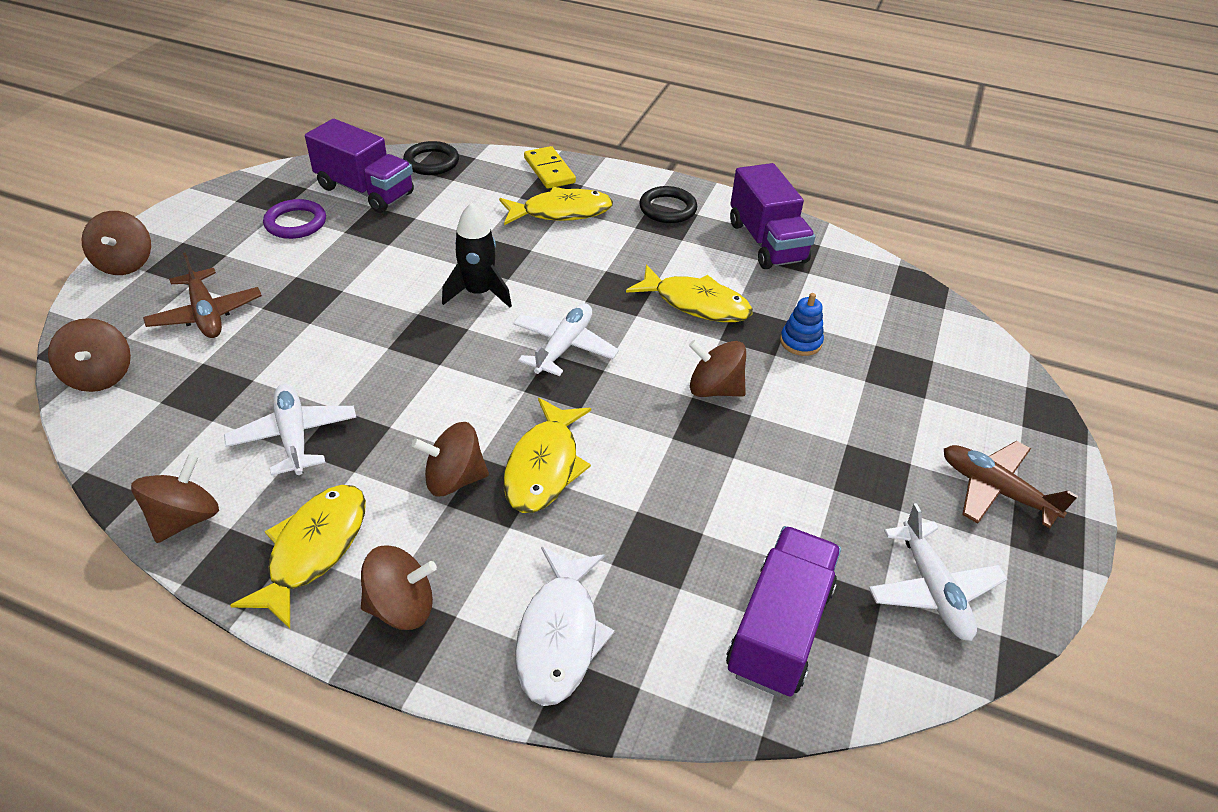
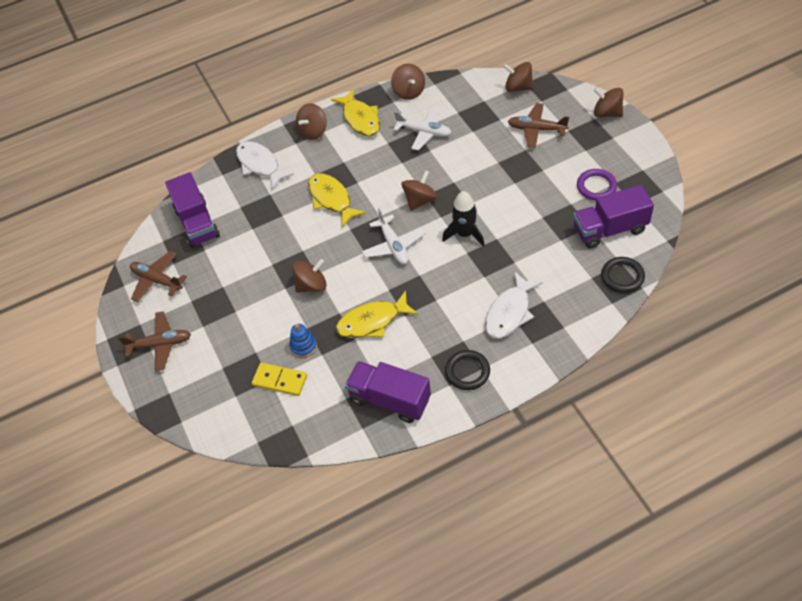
camera: 140 degrees right, 10 degrees up
(454, 479) = (353, 169): brown spinning top -> brown spinning top (420, 200)
(549, 170) = (564, 334): yellow domino -> yellow domino (280, 380)
(561, 212) = (509, 312): yellow fish -> white fish
(932, 589) = (157, 280): white plane -> brown plane

